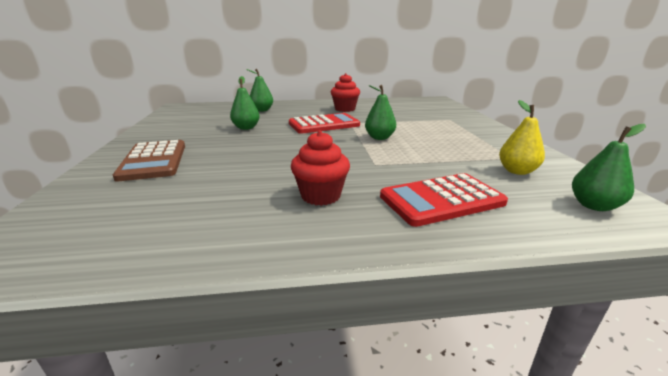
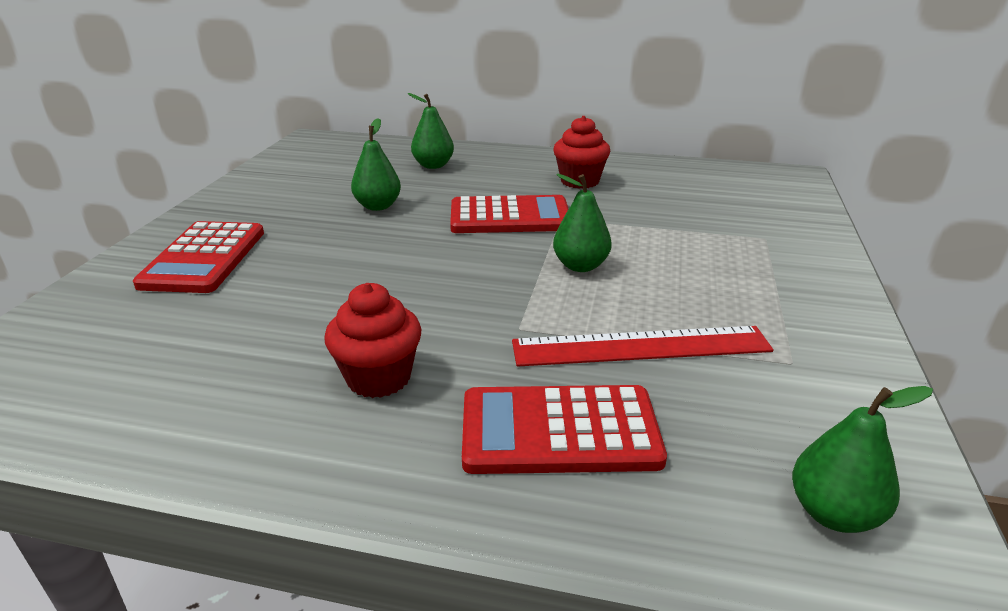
camera: 20 degrees right, 5 degrees up
(153, 161) = (204, 258): brown calculator -> red calculator
(442, 162) = (641, 346): none -> red ruler
(517, 171) = (766, 398): yellow pear -> none

